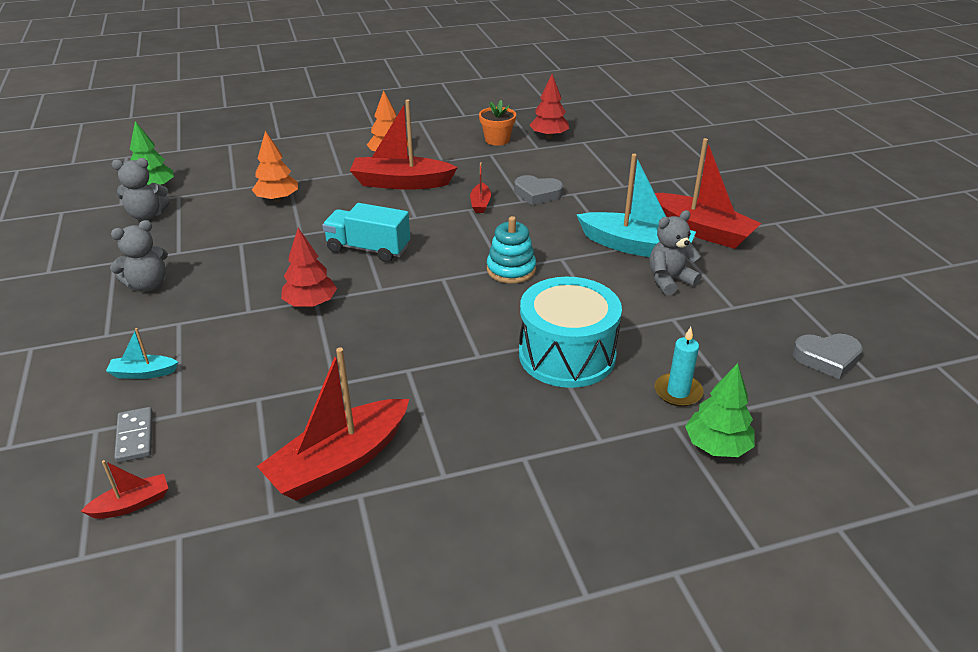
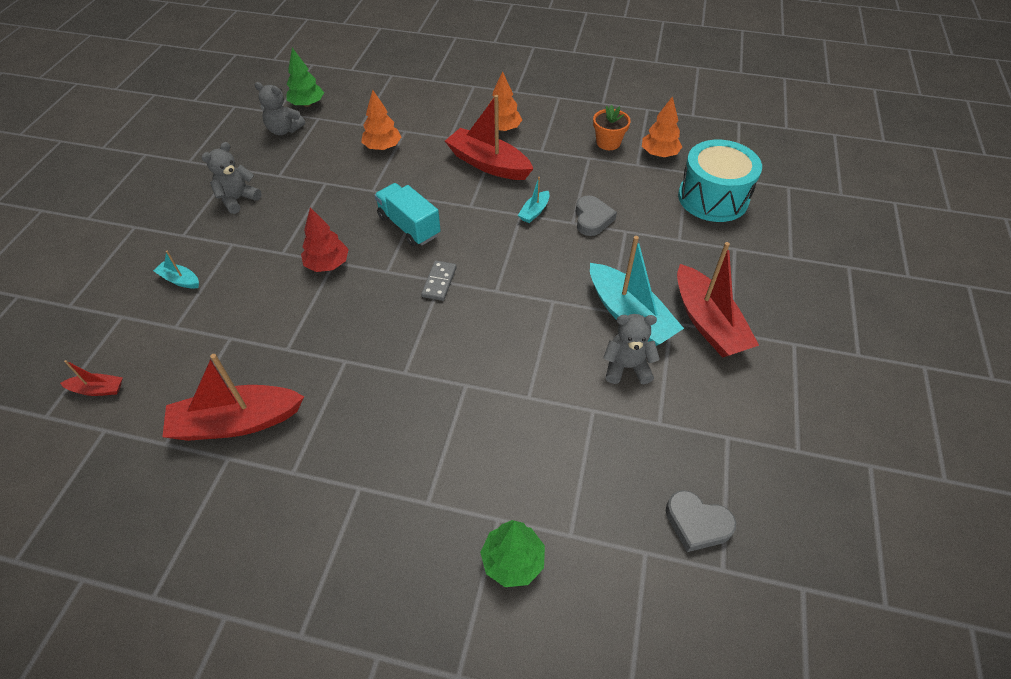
camera: 30 degrees right, 15 degrees up
(135, 436) = (138, 334): grey domino -> grey domino (439, 282)
(148, 285) = (238, 199): grey teddy bear -> grey teddy bear turned 135 degrees clockwise
(480, 203) = (534, 211): red boat -> turquoise boat
(511, 270) = (501, 295): turquoise stacking toy -> none
(537, 194) = (592, 219): grey heart -> grey heart turned 135 degrees counterclockwise
(549, 136) = (659, 154): red tree -> orange tree
(567, 355) = (472, 405): turquoise drum -> turquoise drum (713, 198)
(678, 392) = (529, 489): turquoise candle -> none

